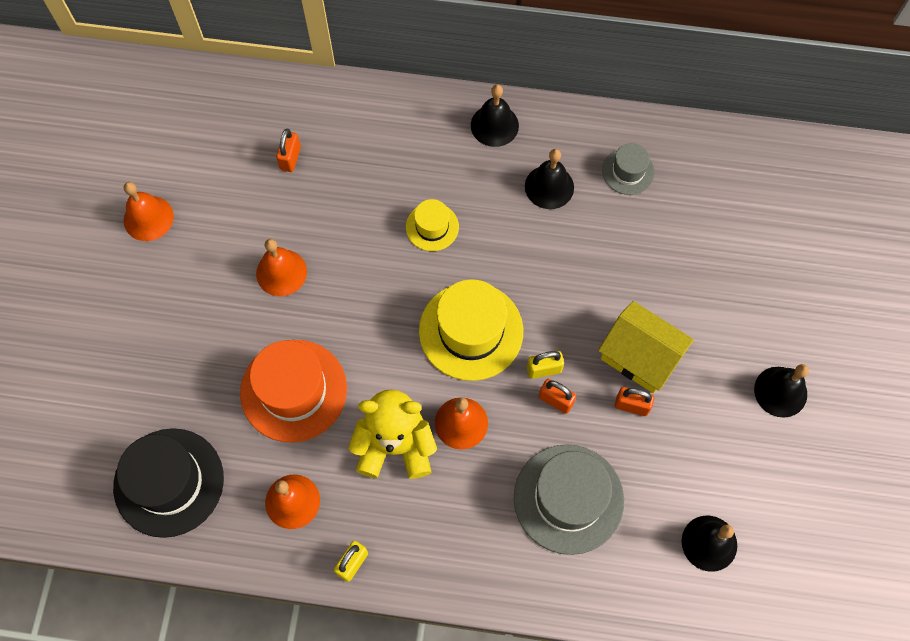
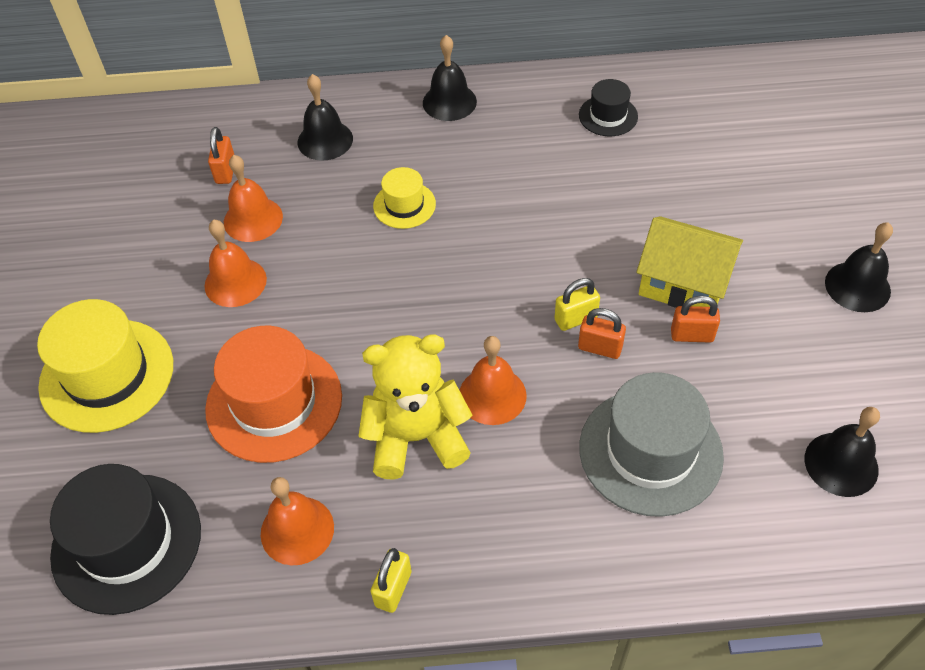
camera: 10 degrees left, 15 degrees down
(148, 218) = (64, 258): orange bell -> orange bell (253, 219)
(471, 331) = (477, 297): yellow hat -> yellow hat (107, 375)
(549, 187) = (526, 144): black bell -> black bell (325, 140)
(628, 171) = (608, 116): grey hat -> black hat

